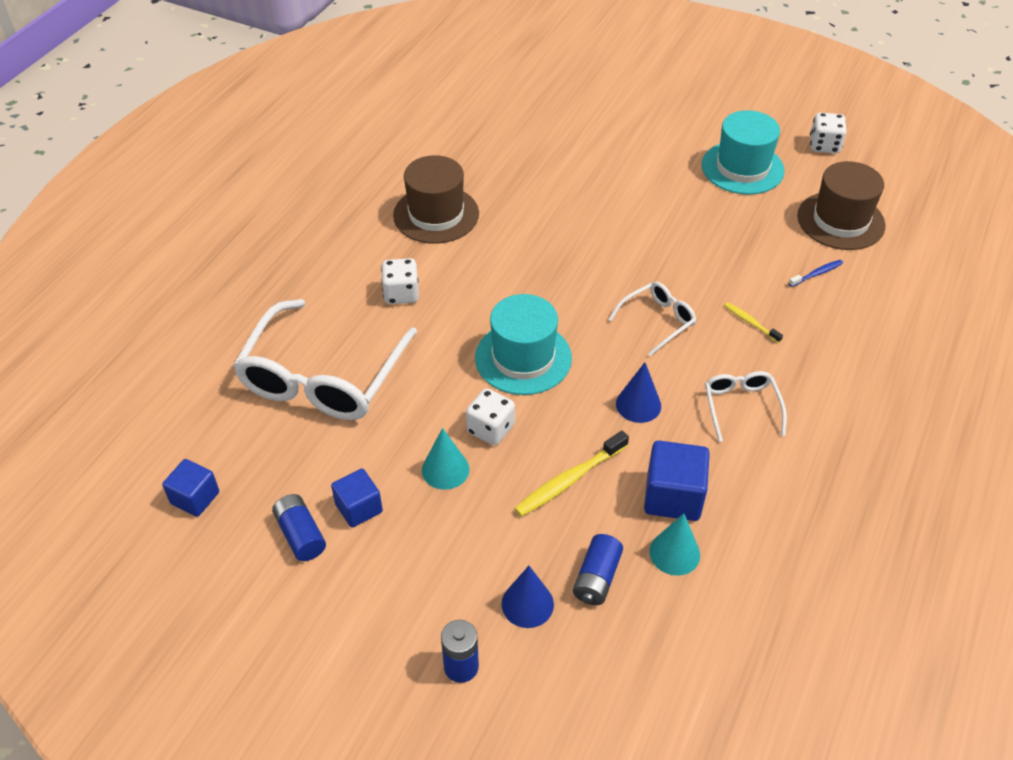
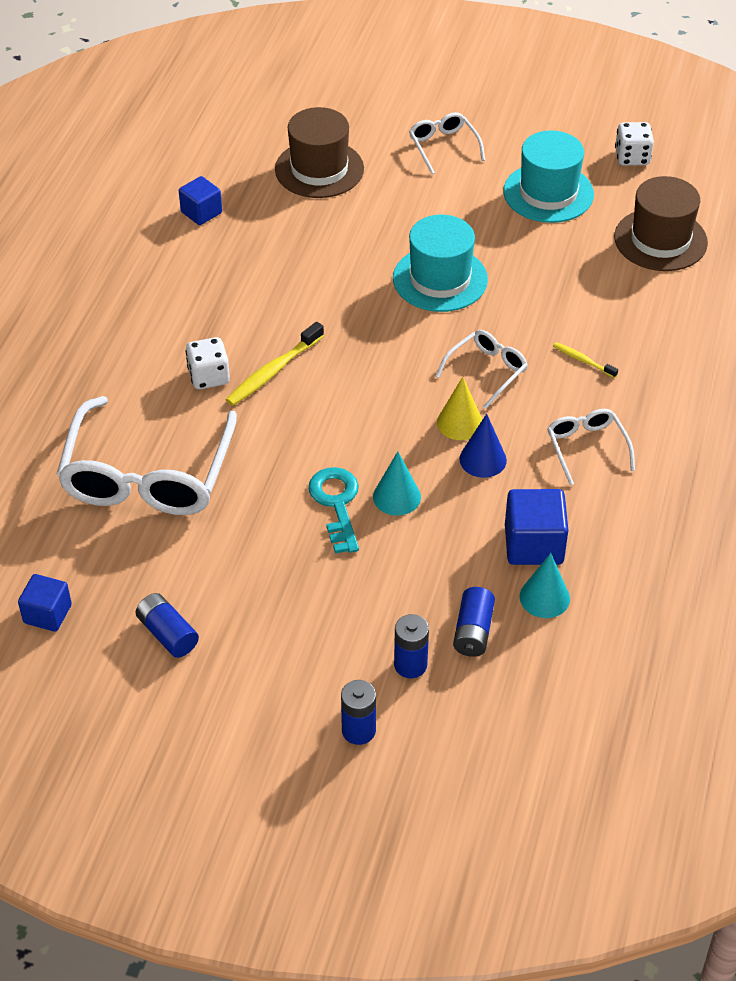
camera: 10 degrees left, 0 degrees up
(359, 508) = (220, 600): blue cube -> blue cube (201, 212)
(436, 214) = (225, 285): brown hat -> brown hat (319, 169)
(445, 469) = (299, 550): turquoise cone -> turquoise cone (397, 497)
(490, 429) = (336, 504): white dice -> turquoise key
(523, 358) = (354, 427): turquoise hat -> turquoise hat (440, 279)
(527, 604) = (410, 665): blue cone -> blue battery
(569, 480) = (427, 543): yellow toothbrush -> yellow toothbrush (273, 371)
(623, 366) = (459, 423): none -> yellow cone
(655, 119) = (443, 147): none -> white glasses
(816, 274) = (643, 300): blue toothbrush -> none

